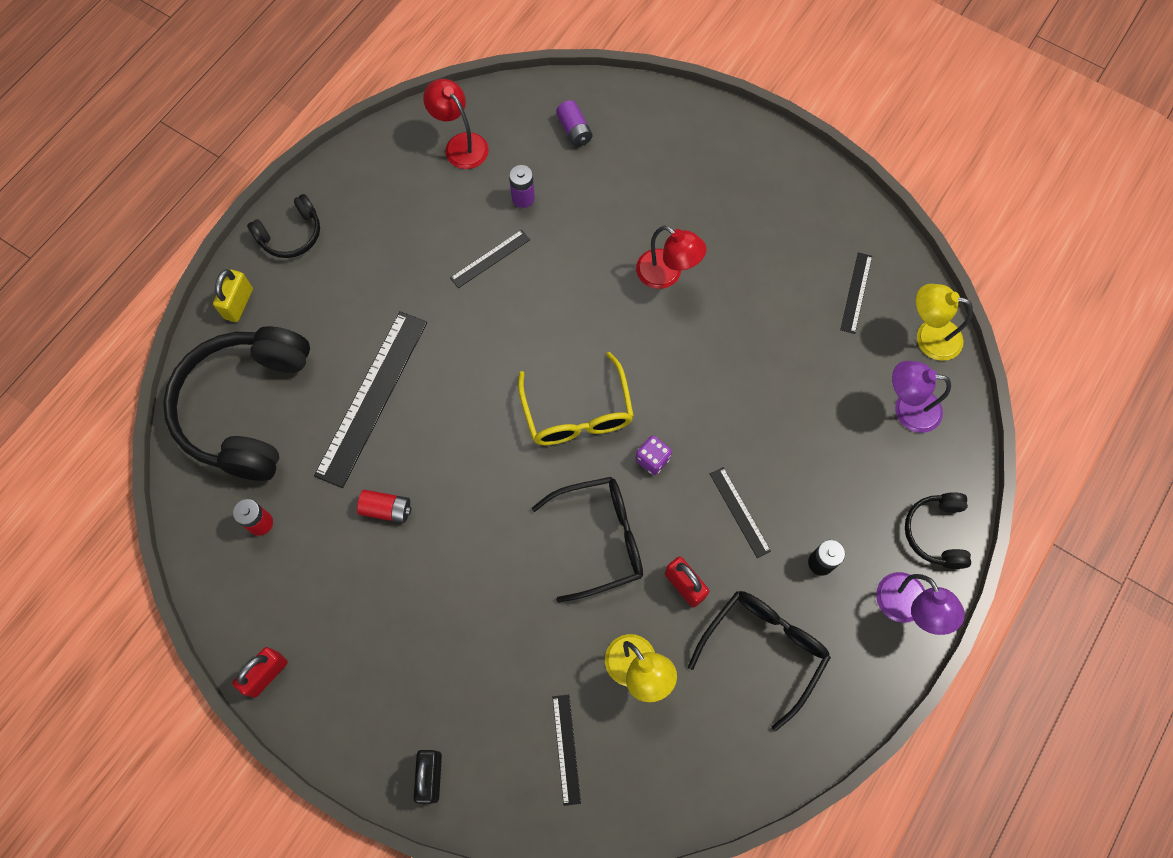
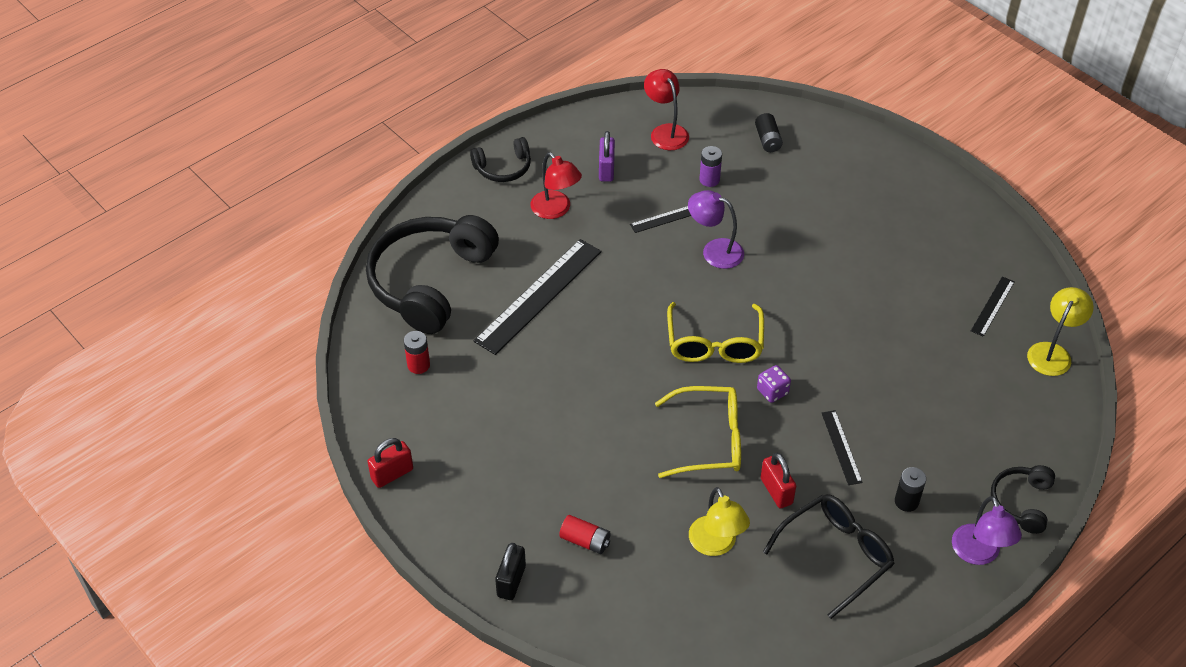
camera: 15 degrees right, 20 degrees down
(239, 303) = (445, 207): yellow padlock -> none
(386, 509) = (528, 378): red battery -> red battery (585, 541)
(407, 211) = (606, 170): none -> purple padlock
(566, 749) = (636, 589): black ruler -> none
(574, 130) = (767, 140): purple battery -> black battery
(600, 539) = (710, 440): black glasses -> yellow glasses
(667, 274) = (822, 259): red lamp -> red lamp (556, 210)
(907, 409) = (1018, 402): purple lamp -> purple lamp (714, 250)
(929, 336) = (1052, 352): yellow lamp -> yellow lamp turned 90 degrees clockwise

